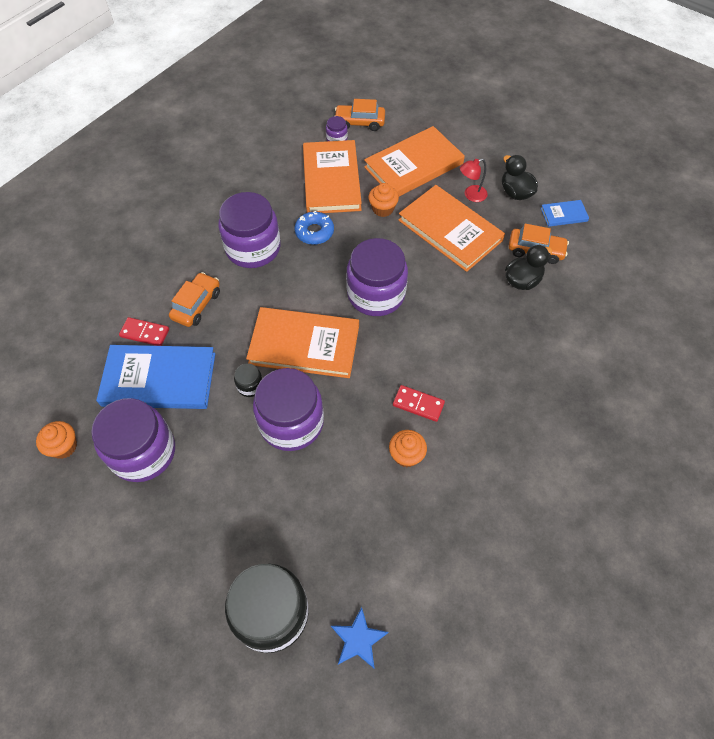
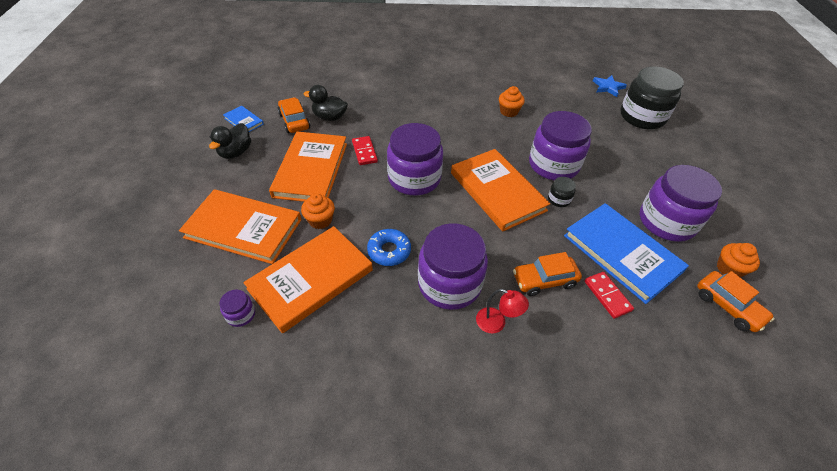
camera: 130 degrees left, 10 degrees down
(359, 122) = (197, 310): orange car -> orange car (728, 306)
(418, 404) = (473, 121): red domino -> red domino (364, 152)
(471, 195) = (258, 175): red lamp -> red lamp (496, 323)

